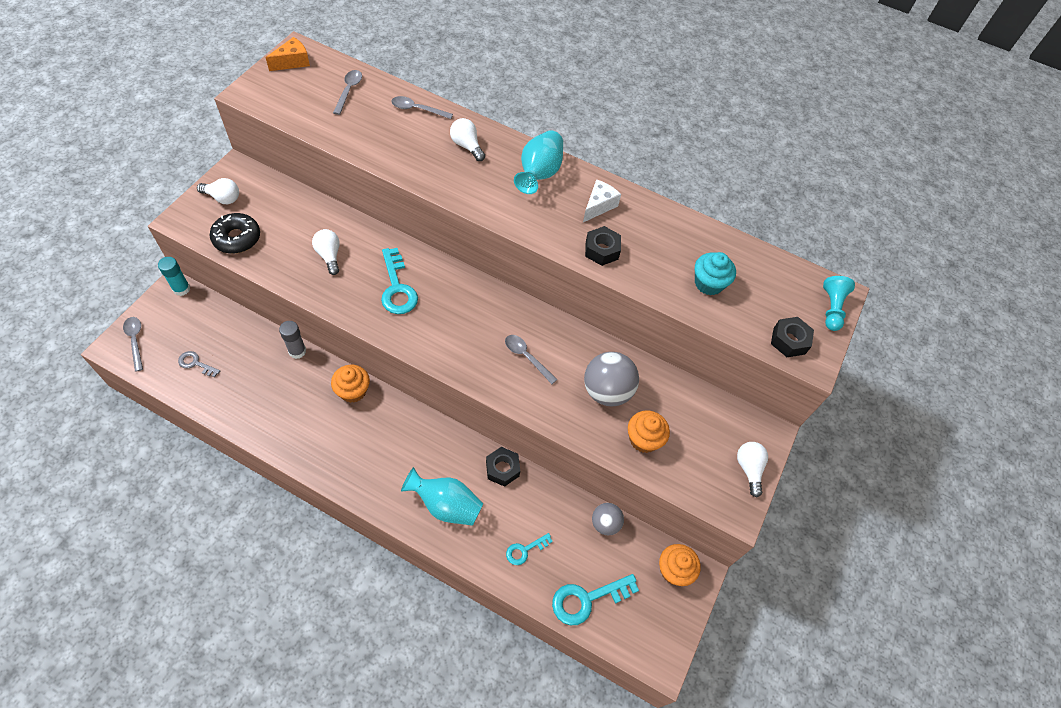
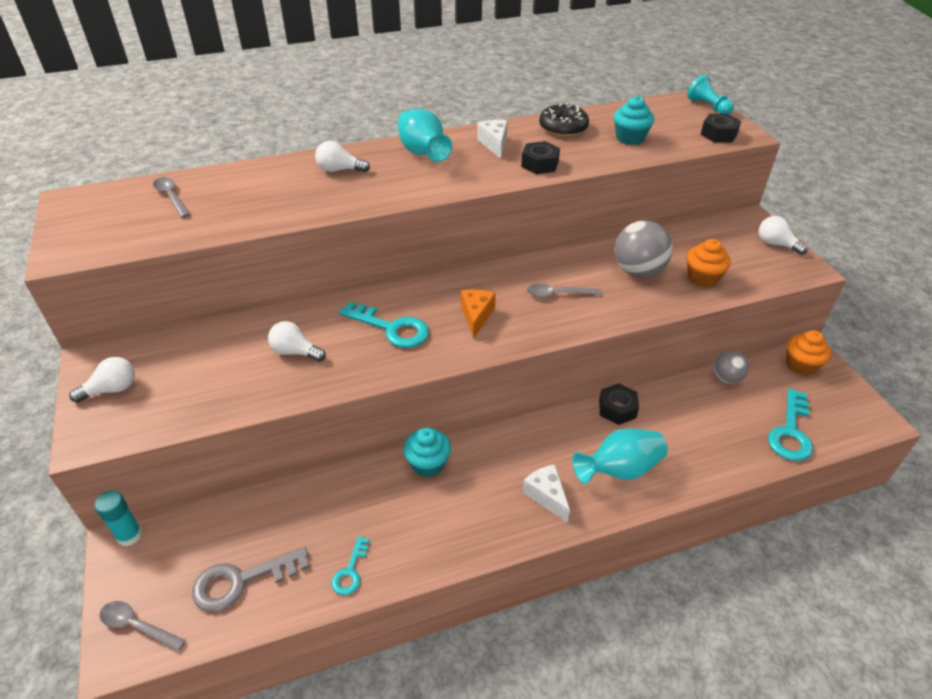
camera: 40 degrees left, 15 degrees down
(195, 363) = (241, 581): grey key -> grey key, size x1.77
(237, 238) = (178, 407): black donut -> black donut (563, 128)
(292, 62) = (76, 210): orange cheese -> orange cheese (476, 316)
(297, 351) = (333, 480): grey glue stick -> none
(353, 391) = (428, 464): orange cupcake -> turquoise cupcake
(385, 475) = (546, 496): none -> white cheese
(417, 109) = (258, 173): grey spoon -> none
(524, 550) = (712, 443): turquoise key -> turquoise key (350, 571)

